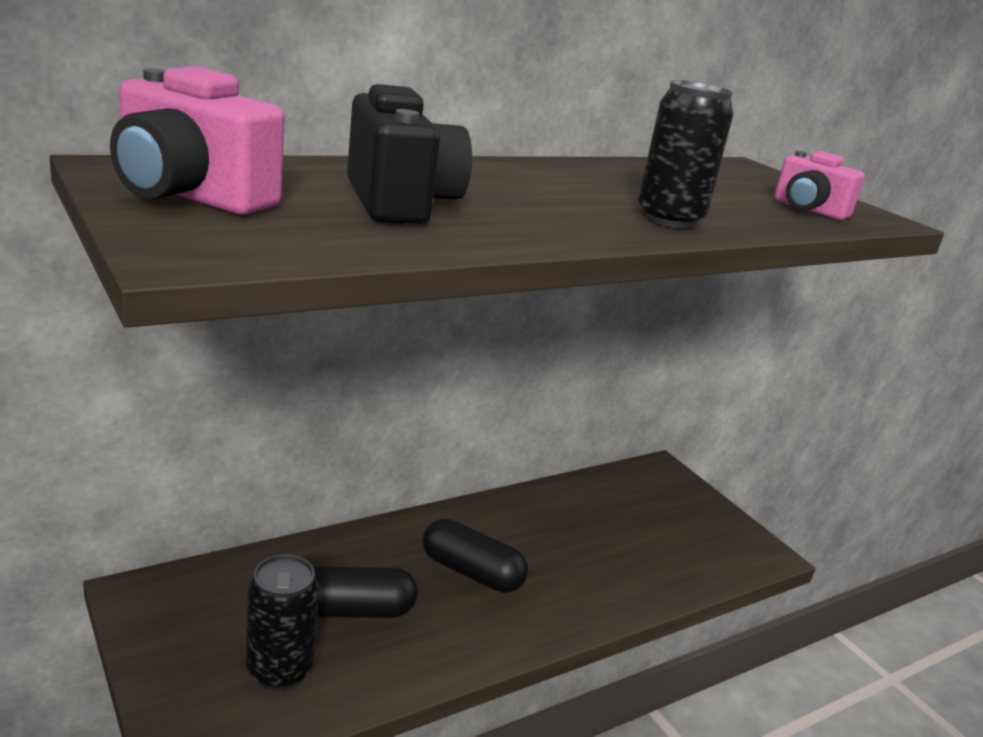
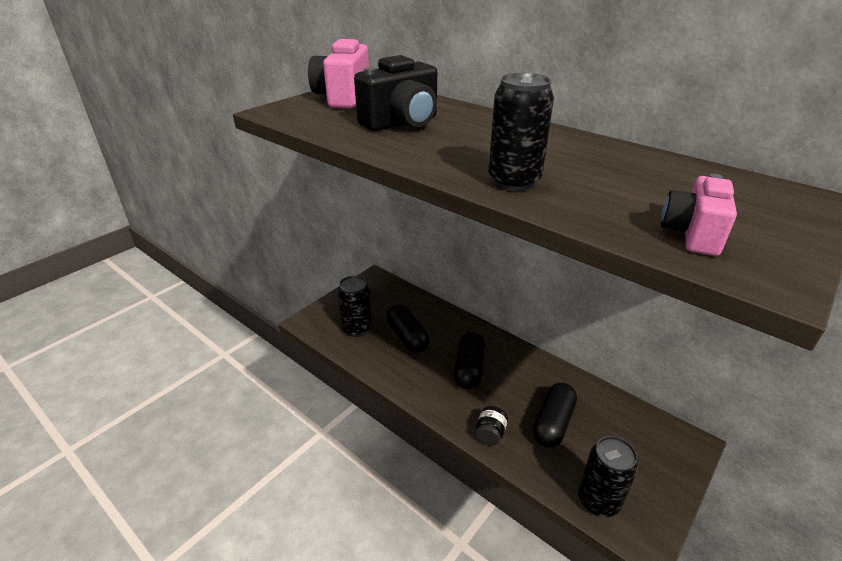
camera: 75 degrees right, 10 degrees up
(602, 602) = (490, 434): none -> black jar
(603, 543) = (553, 423): none -> black capsule
(719, 561) = (598, 501): none -> black can

